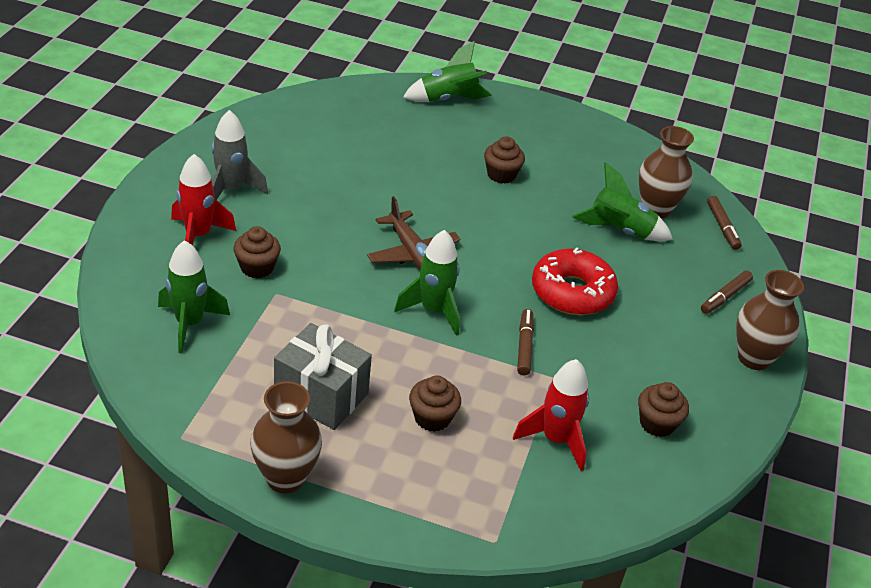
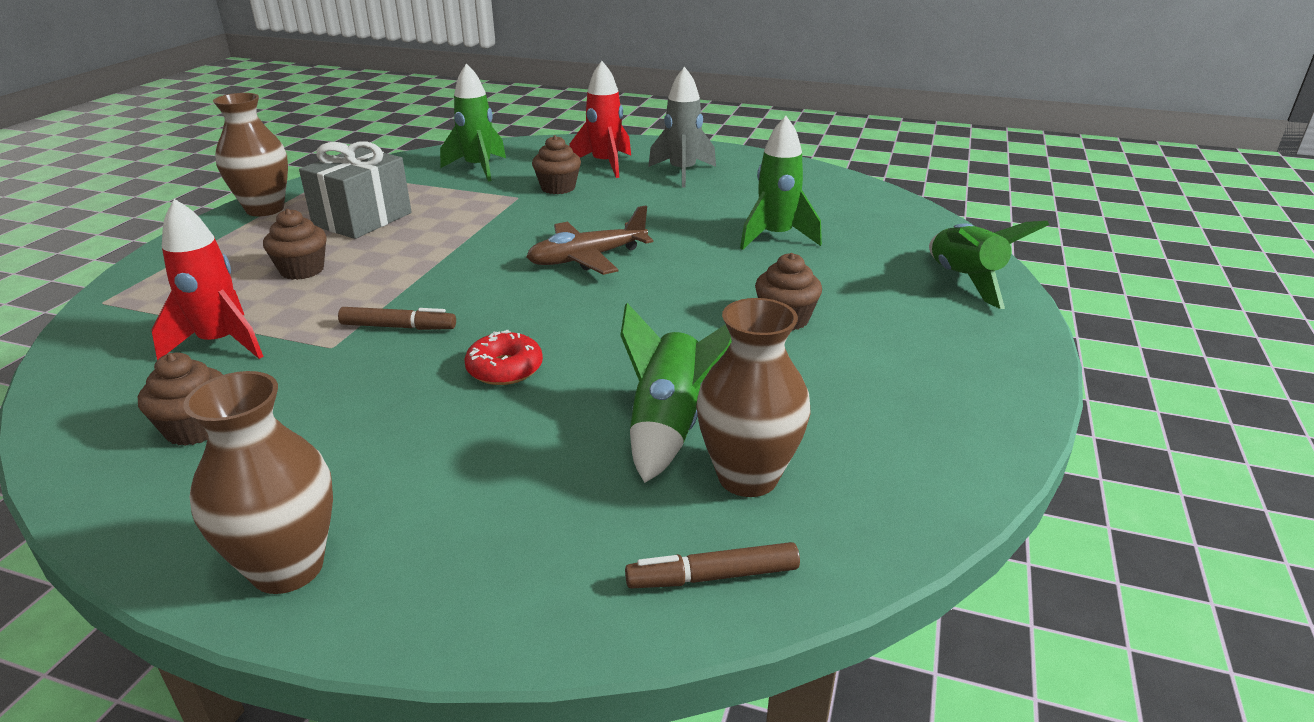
camera: 95 degrees right, 10 degrees down
(433, 311) = (479, 271): green rocket -> green rocket (775, 237)
(572, 292) = (505, 369): red donut -> red donut, size x0.57
(725, 297) = (475, 548): brown marker -> none

